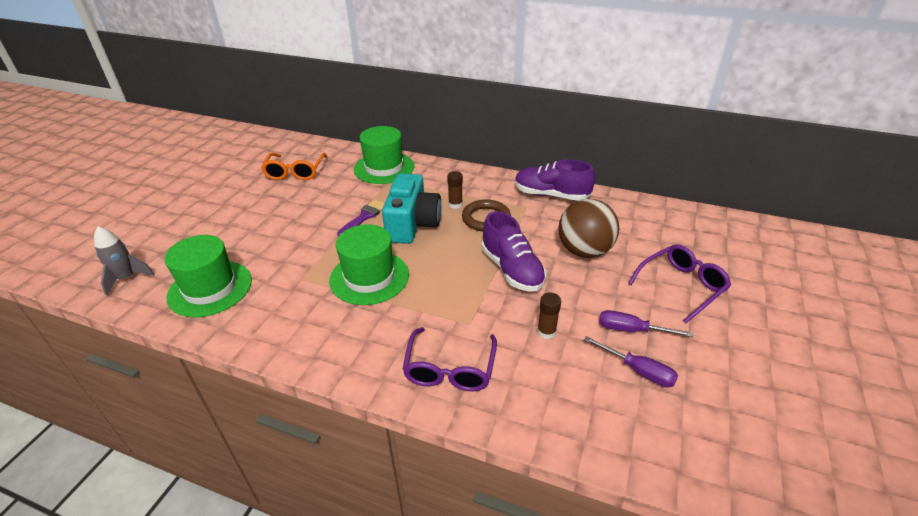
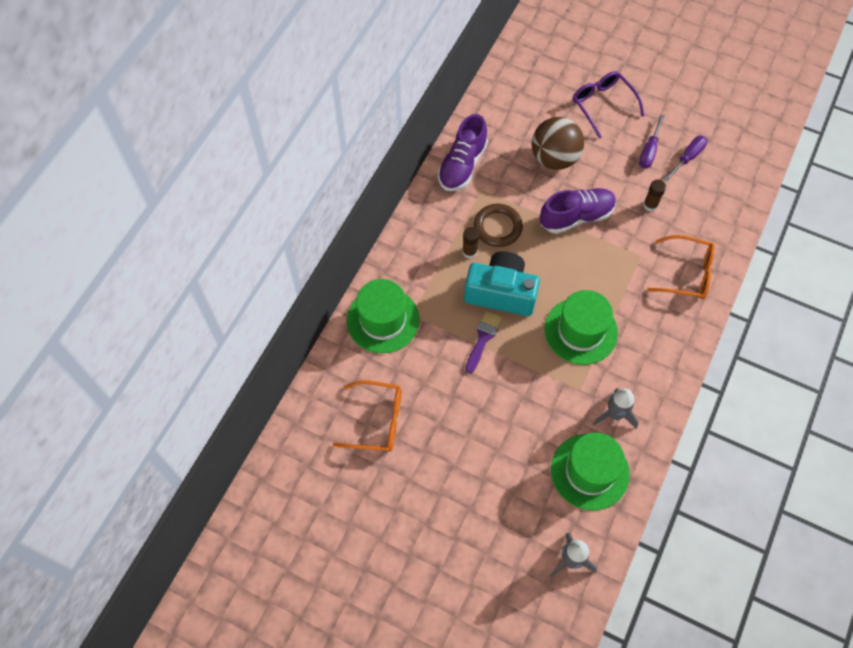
camera: 85 degrees left, 25 degrees up
(268, 305) = (615, 414): none -> grey rocket
(364, 217) = (483, 338): purple brush -> purple brush turned 75 degrees clockwise
(450, 369) = (687, 273): purple glasses -> orange glasses

